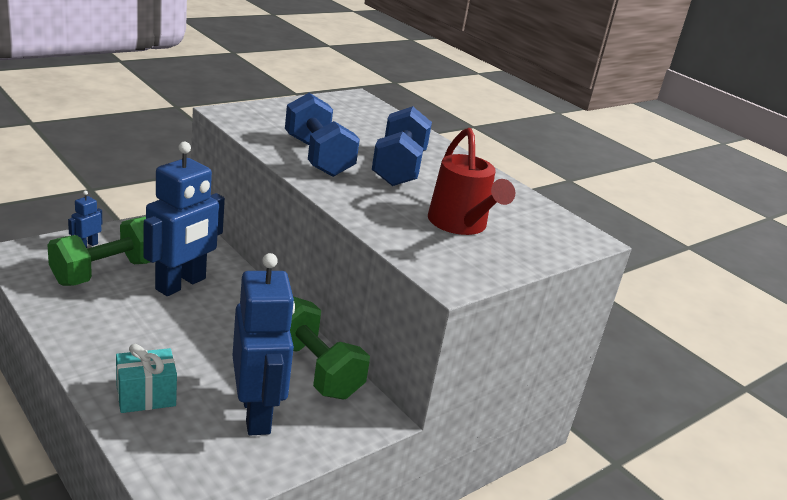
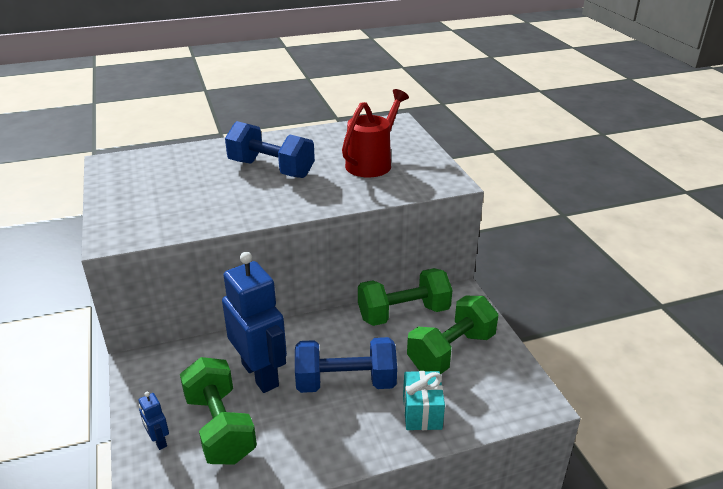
camera: 65 degrees left, 5 degrees up
(257, 414) = (451, 351): blue robot -> green dumbbell
(318, 157) = (237, 203): blue dumbbell -> blue dumbbell (345, 383)
(461, 225) = (372, 162): red watering can -> red watering can turned 60 degrees counterclockwise

